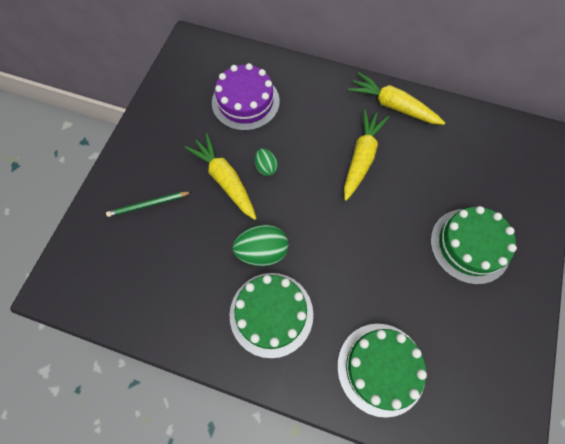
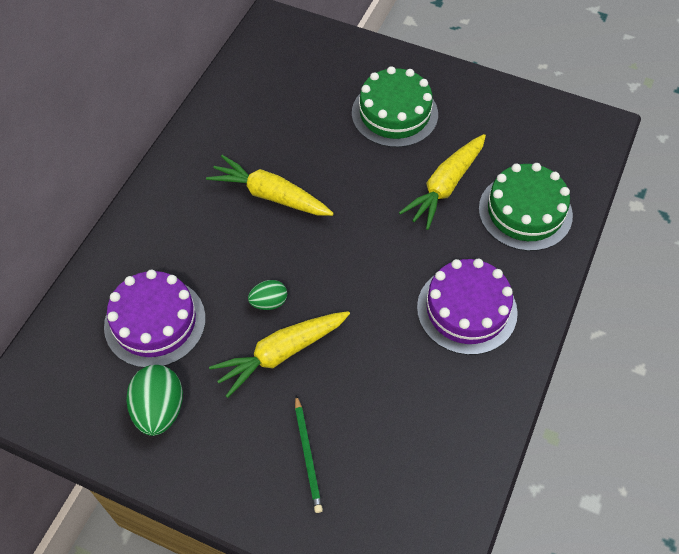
camera: 85 degrees left, 10 degrees down
(262, 251) = (388, 314): green egg -> green egg (159, 410)
(271, 314) = (467, 310): green cake -> purple cake
(393, 106) = (200, 152): yellow carrot -> yellow carrot (445, 186)

